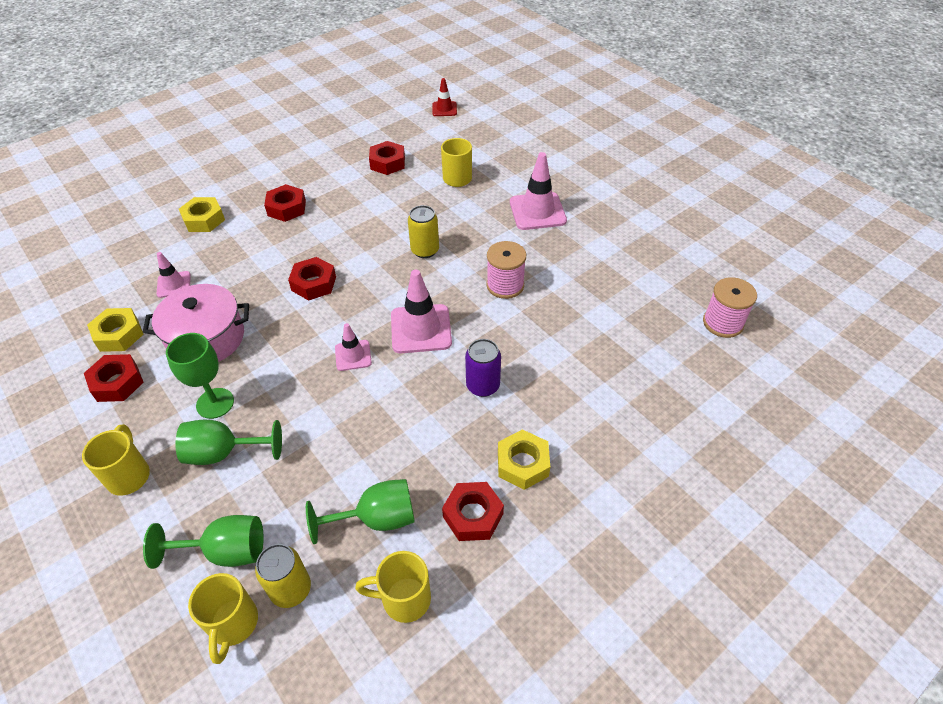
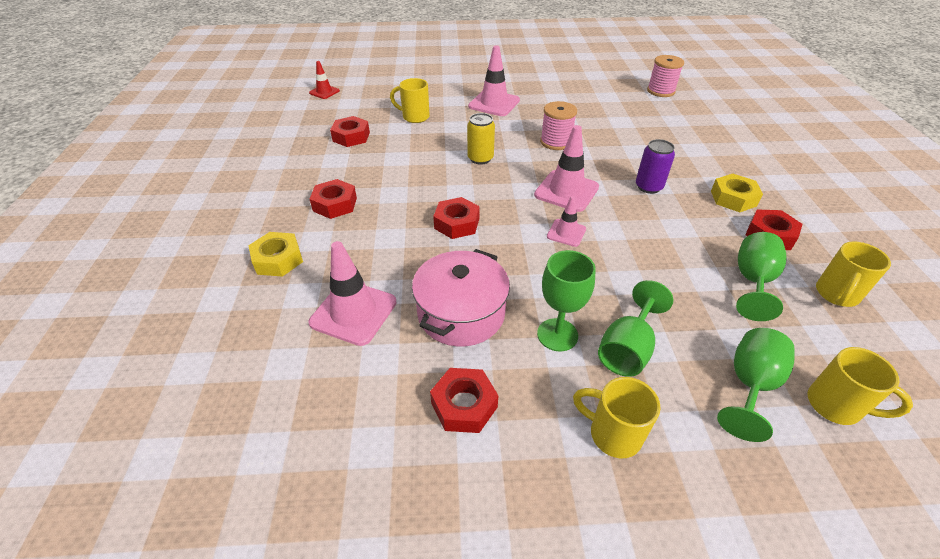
camera: 55 degrees left, 5 degrees down
(119, 334) = (386, 381): yellow nut -> none
(174, 284) = (353, 312): pink traffic cone -> pink traffic cone, size x1.75
(291, 589) = (807, 355): yellow can -> none

